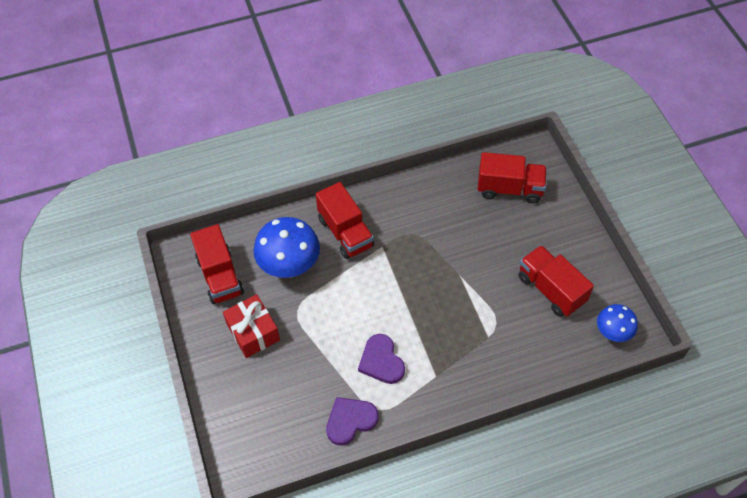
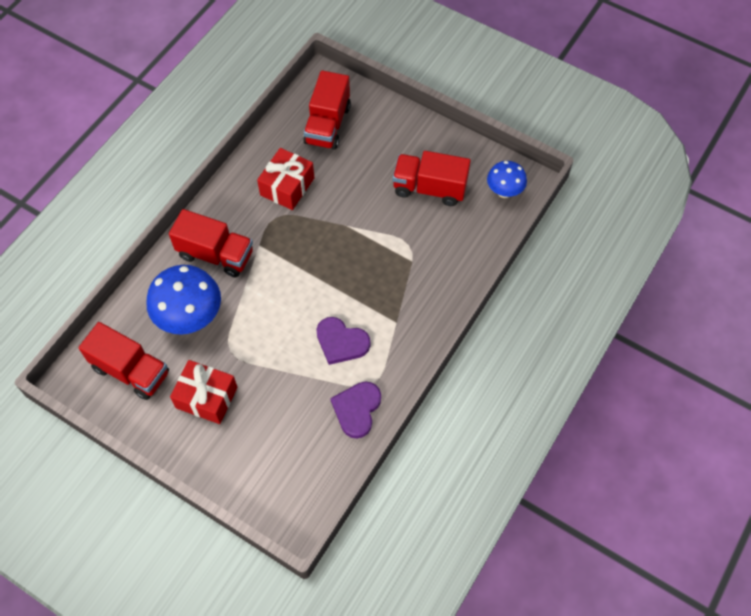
camera: 40 degrees left, 5 degrees up
(439, 216) = (287, 186): none -> red gift
(509, 189) = (327, 125): red truck -> red truck turned 135 degrees clockwise

